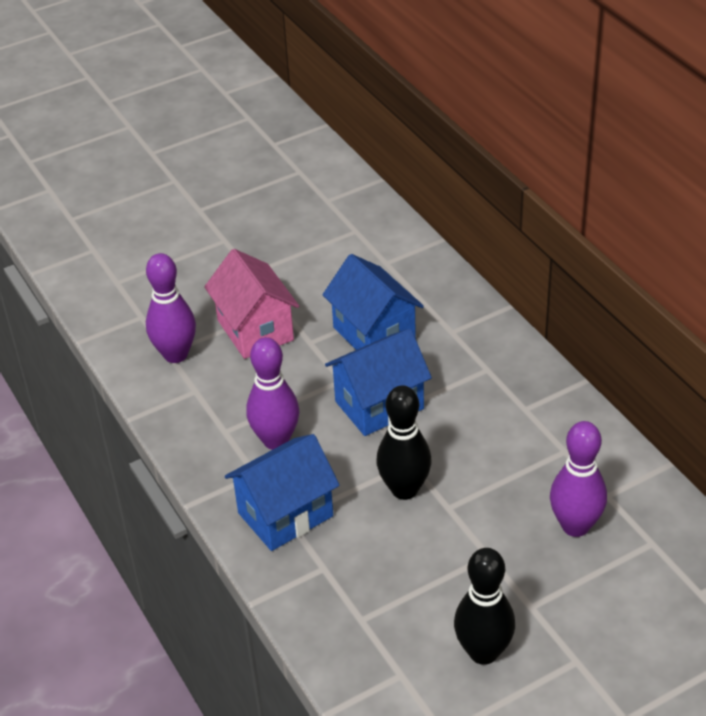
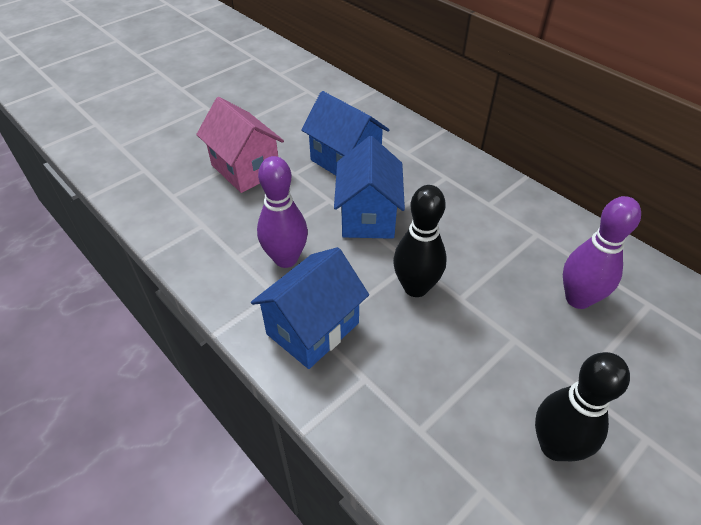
camera: 15 degrees left, 5 degrees up
(175, 354) = (179, 196): purple bowling pin -> none
(379, 405) = (368, 216): blue house -> blue house turned 45 degrees counterclockwise

